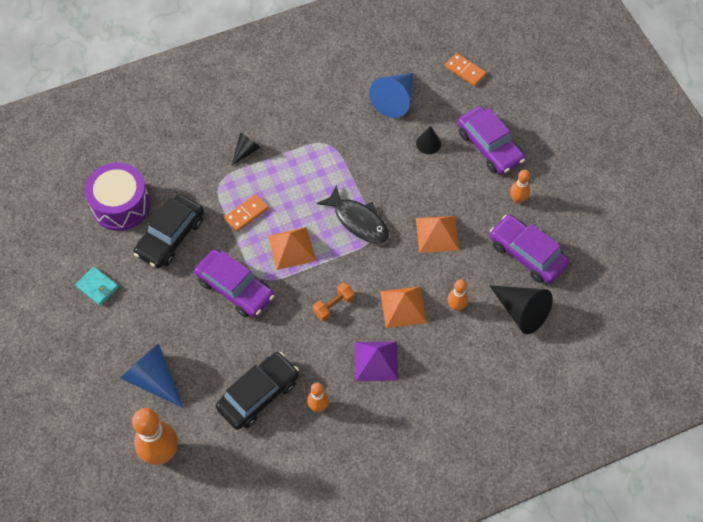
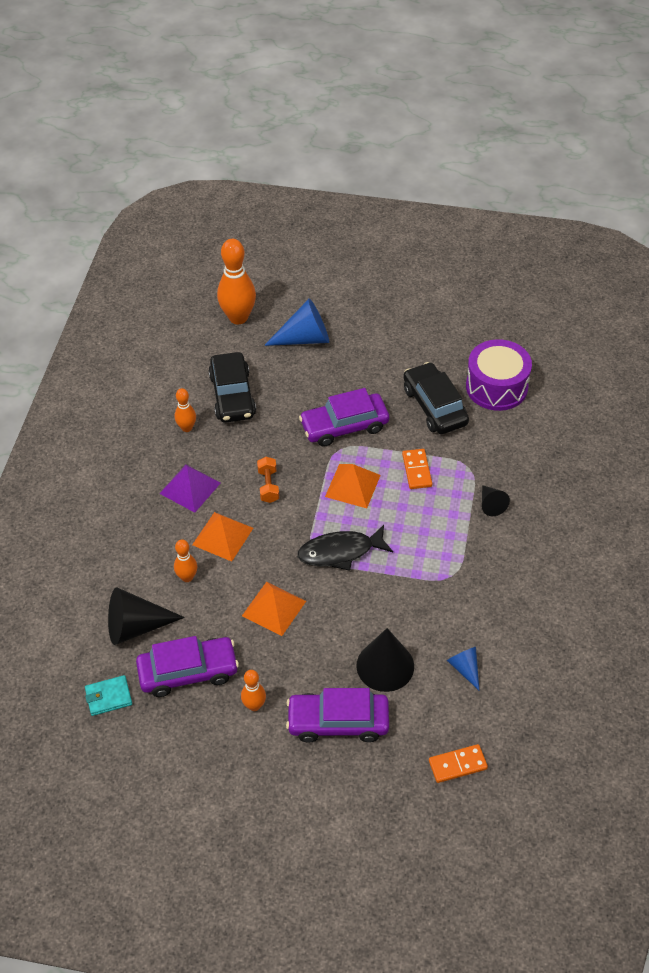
camera: 125 degrees right, 10 degrees down
(97, 287) = (421, 339): turquoise wallet -> turquoise wallet (108, 697)
(395, 100) = (465, 668): blue cone -> blue cone, size x0.55
(428, 143) = (385, 666): black cone -> black cone, size x1.80

